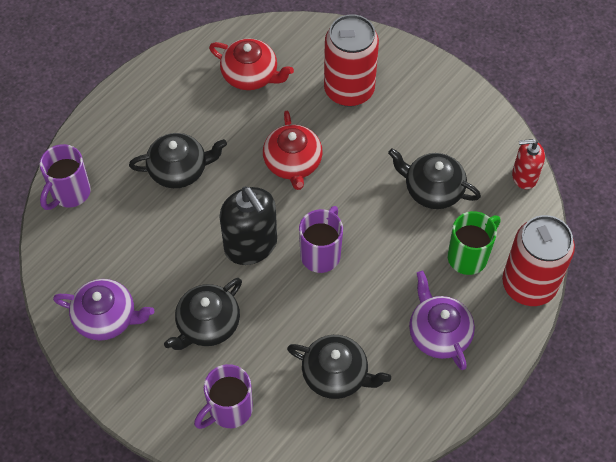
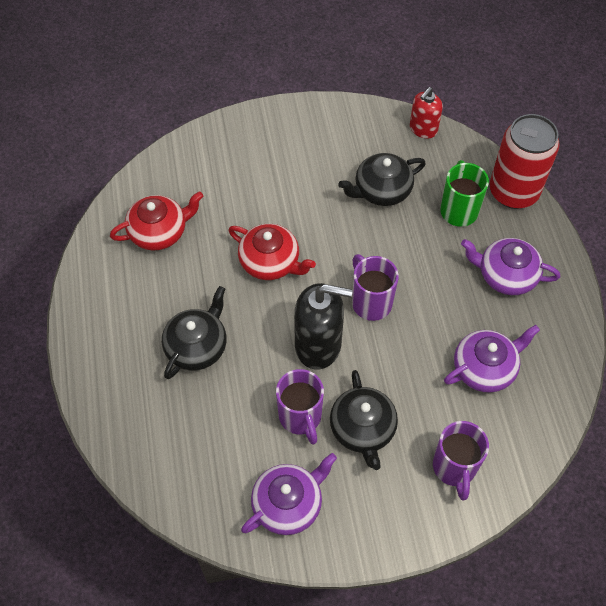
camera: 50 degrees left, 0 degrees up
(70, 193) = (137, 448): purple mug -> purple mug (300, 417)
(336, 374) = (485, 368): black teapot -> purple teapot
(349, 90) = (242, 178): red can -> none

